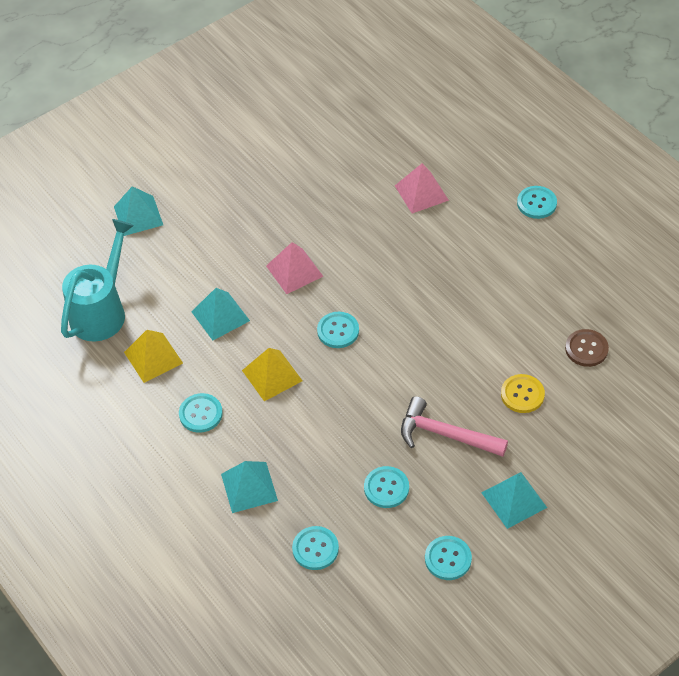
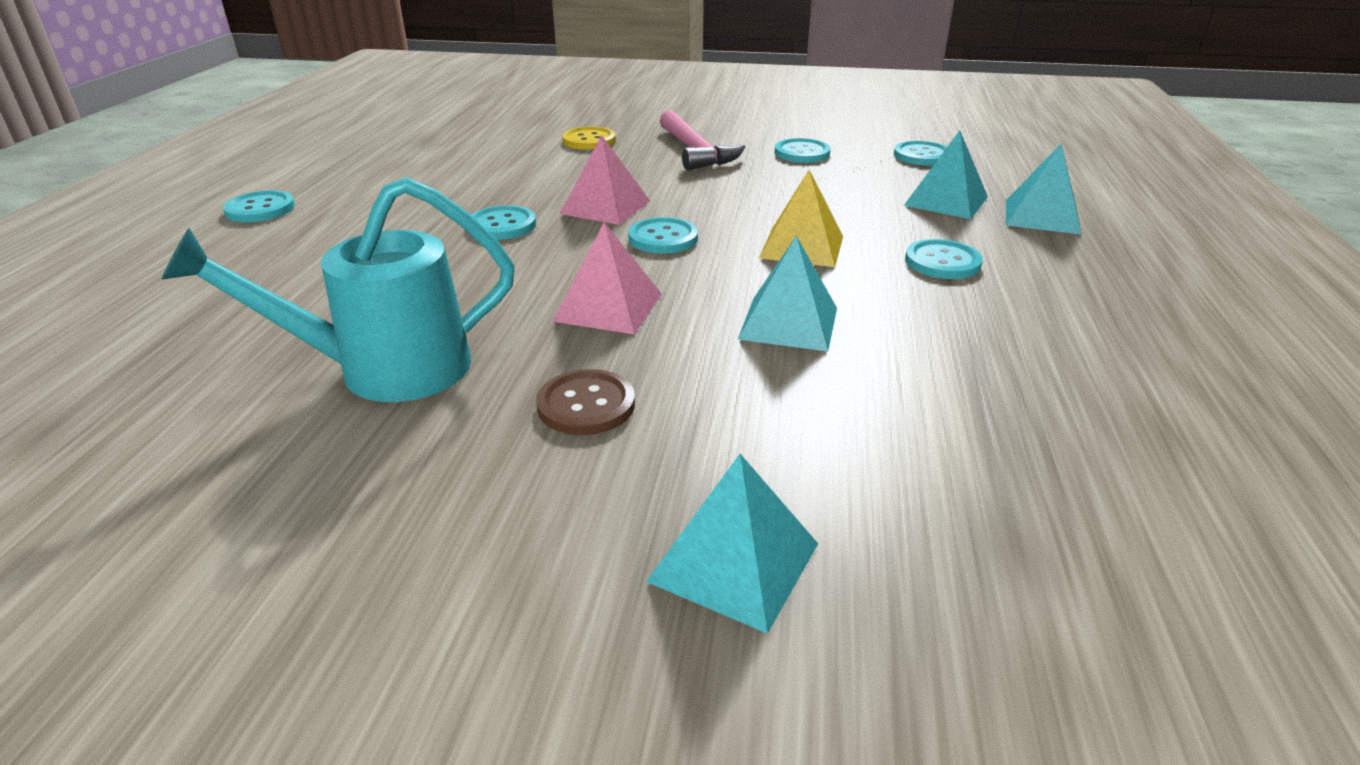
camera: 135 degrees left, 20 degrees down
(102, 311) = (999, 441): turquoise watering can -> turquoise watering can (384, 370)
(153, 357) = (956, 337): yellow pyramid -> none
(421, 193) = (307, 281): pink pyramid -> pink pyramid (605, 207)
(448, 559) = (810, 118): turquoise button -> turquoise button (502, 225)
(514, 500) = (708, 116): turquoise pyramid -> turquoise pyramid (1041, 216)
(586, 349) = (486, 135): brown button -> brown button (586, 405)

